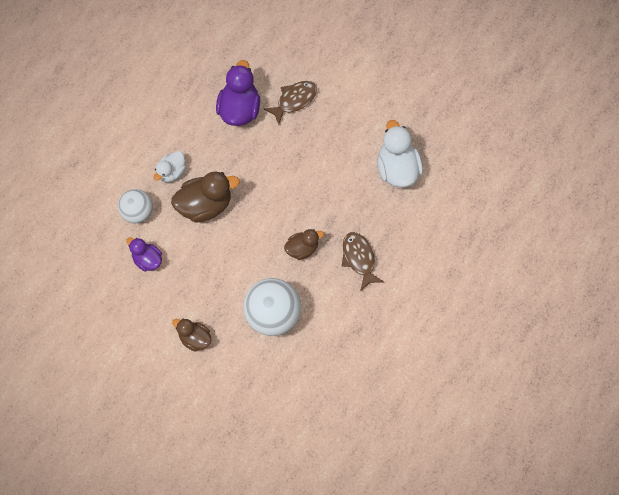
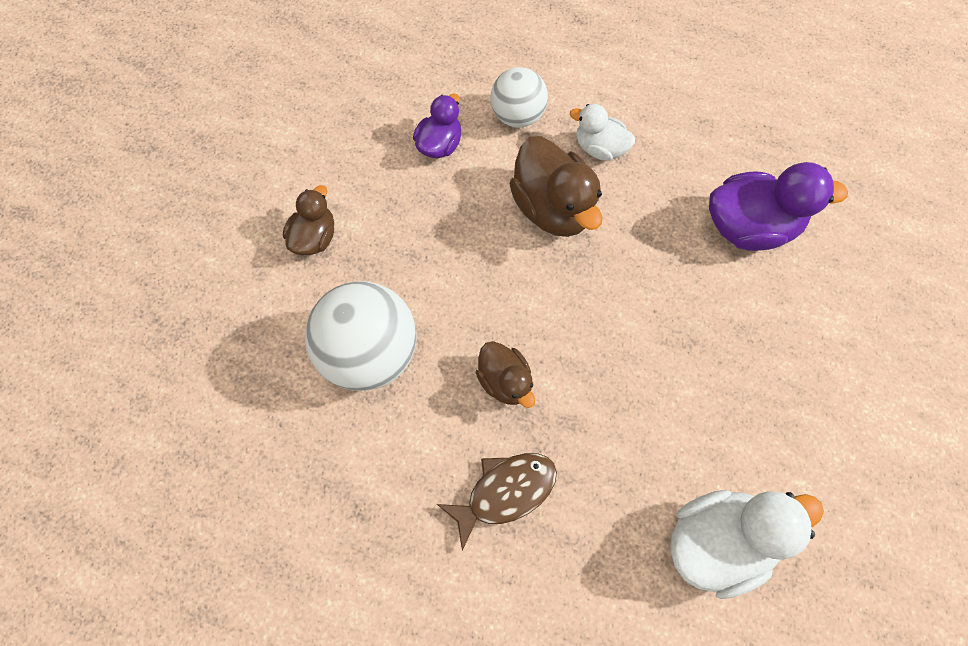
camera: 80 degrees right, 0 degrees up
(294, 100) = (800, 315): brown fish -> none

